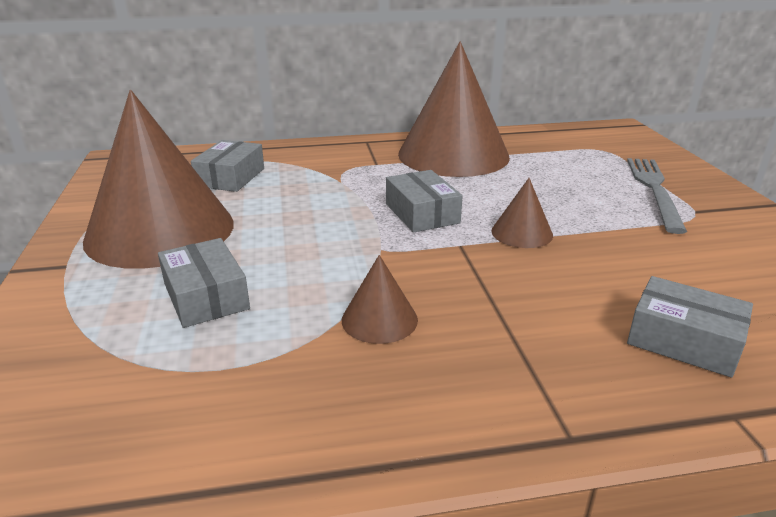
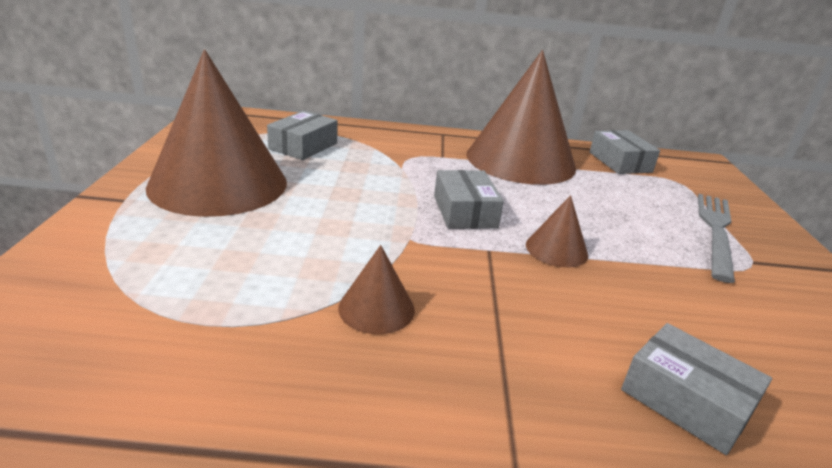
camera: 10 degrees right, 0 degrees up
(206, 296) = (228, 252): grey box -> grey box (620, 162)

